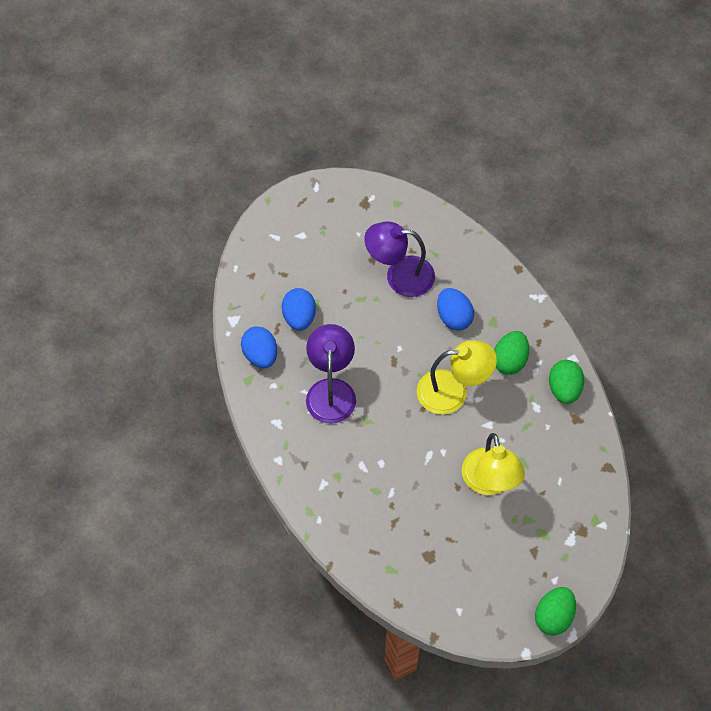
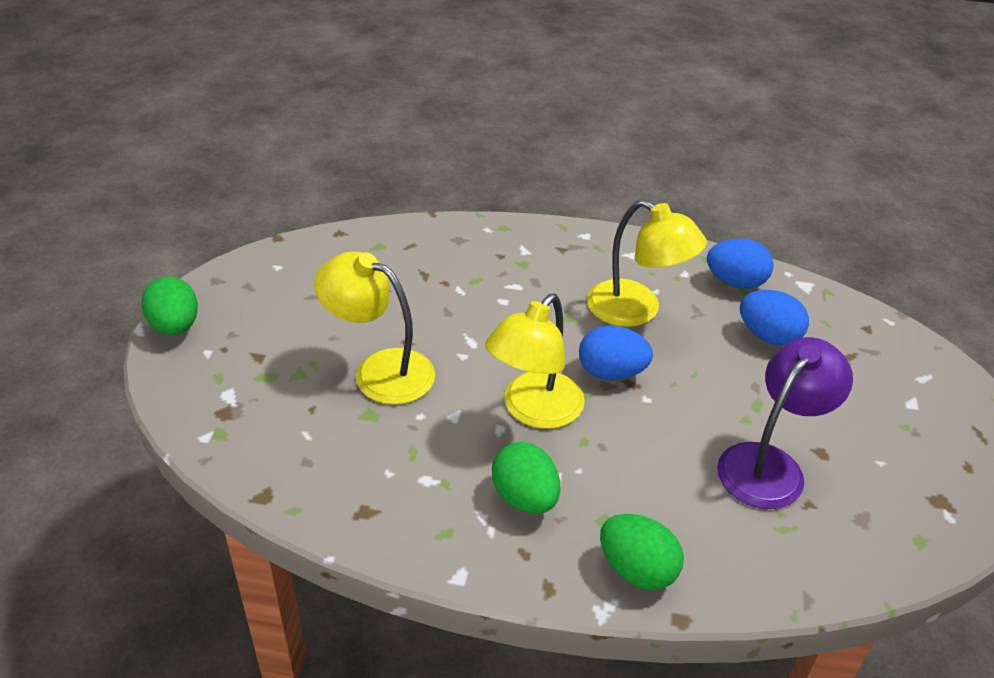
camera: 125 degrees right, 20 degrees down
(331, 390) = (636, 310): purple lamp -> yellow lamp
(454, 317) = (650, 481): blue egg -> blue egg (611, 373)
(564, 389) = (421, 529): green egg -> green egg (637, 570)

